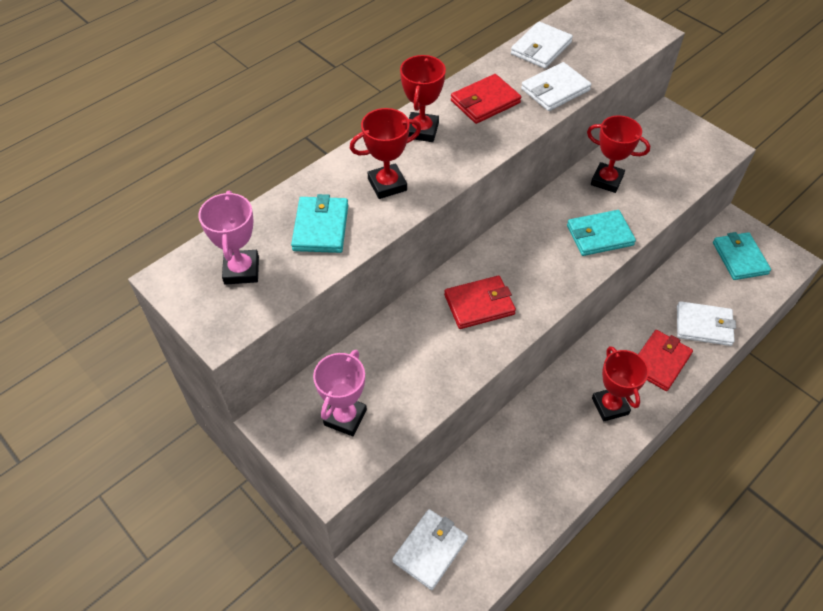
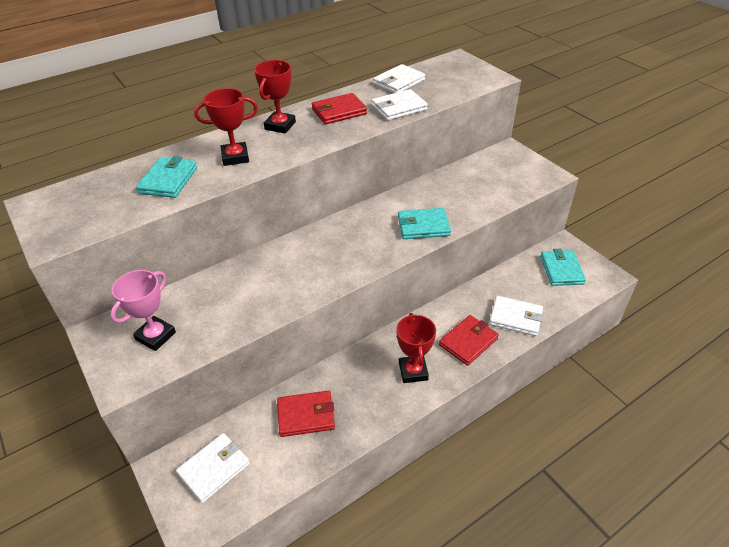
camera: 10 degrees right, 10 degrees down
(241, 270) = (91, 202): pink trophy -> none
(479, 304) = (302, 265): red wallet -> red wallet (306, 415)
(606, 180) = (443, 189): red trophy -> none

